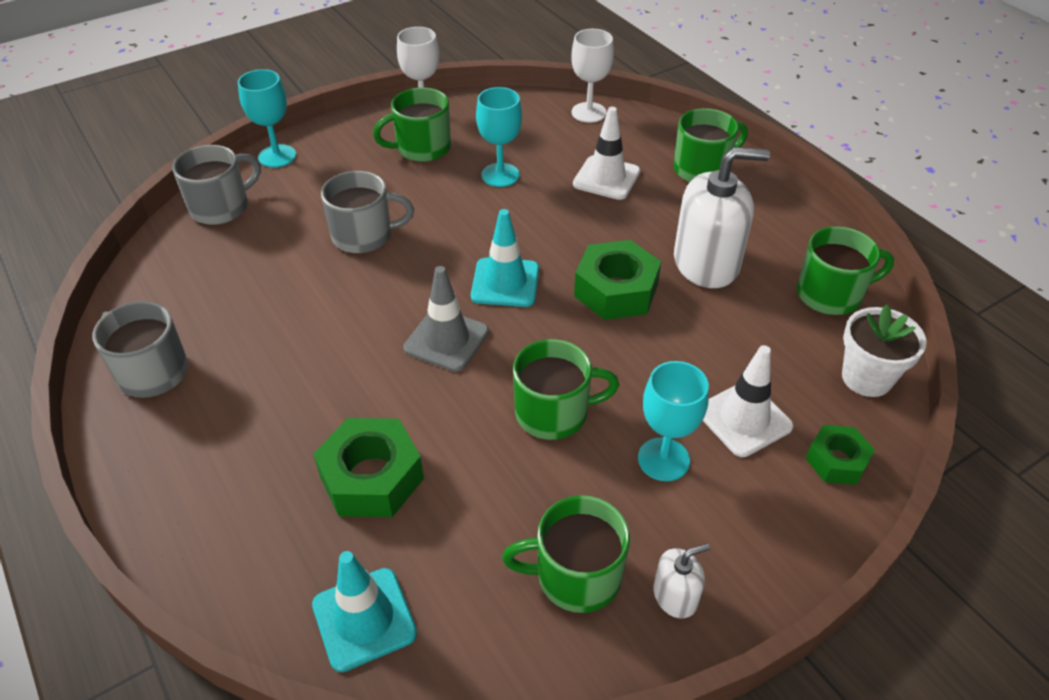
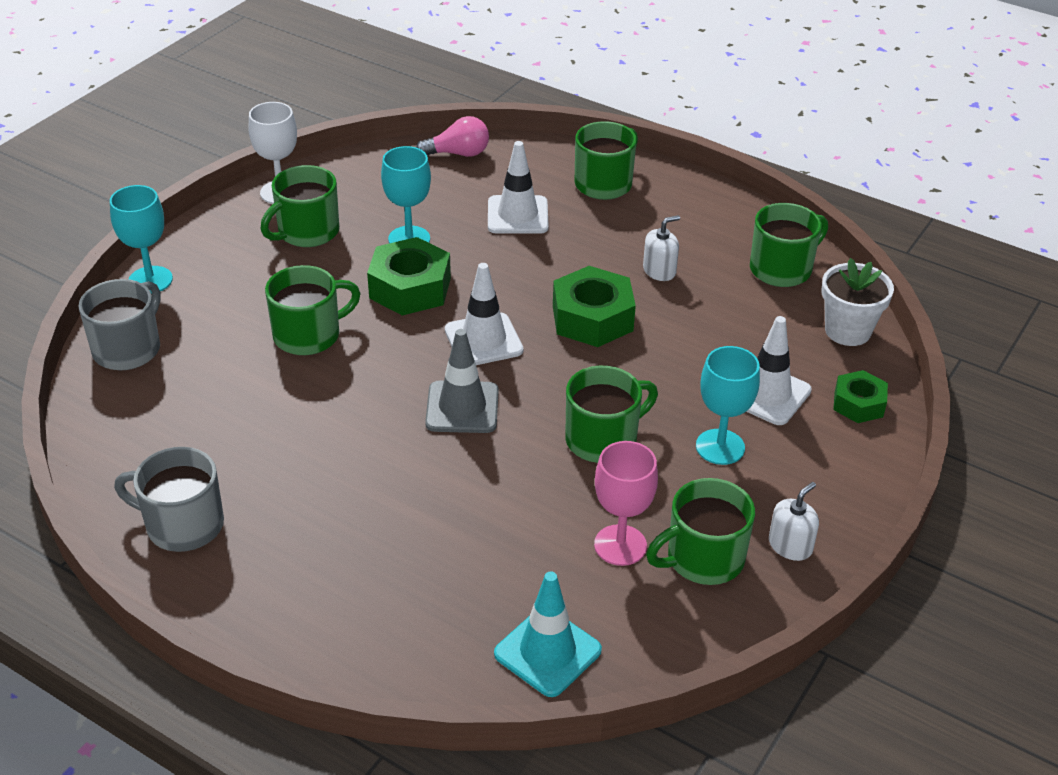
camera: 25 degrees left, 5 degrees down
(364, 235) = (309, 335): grey mug -> green mug
(372, 477) = (475, 544): green nut -> green nut (410, 288)
(503, 529) = (620, 545): none -> pink goblet
(505, 283) = (483, 340): turquoise traffic cone -> white traffic cone
(588, 112) = (458, 153): white goblet -> pink light bulb
(706, 263) = (659, 271): white soap dispenser -> white soap dispenser, size x0.47

